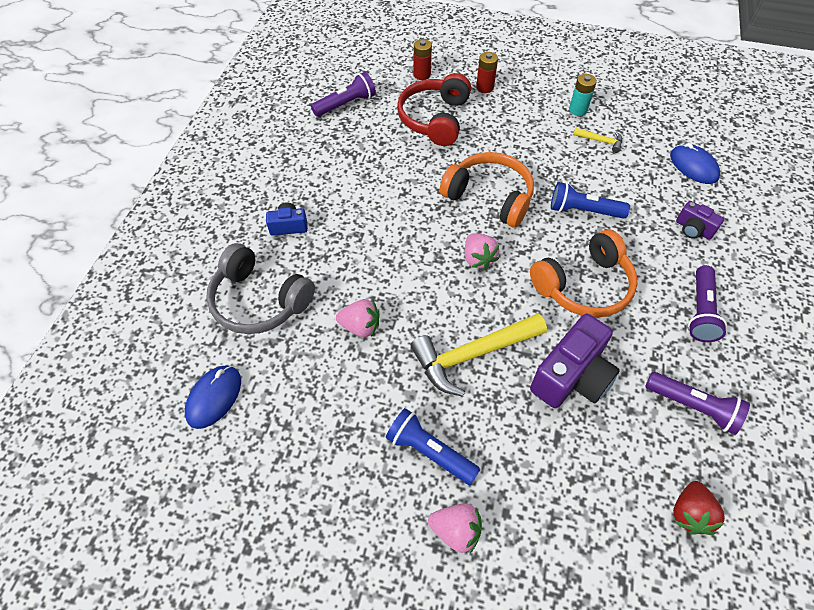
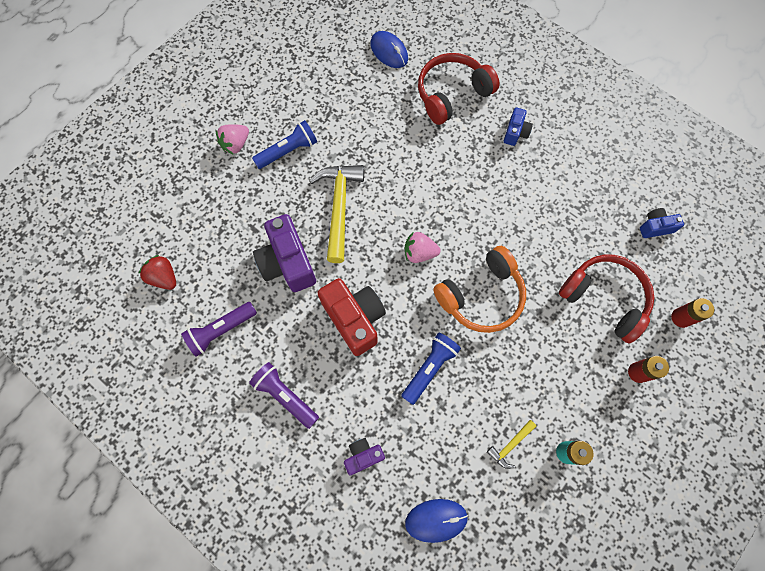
camera: 115 degrees right, 15 degrees up
(259, 301) = (452, 94): grey headphones -> red headphones
(346, 104) = (655, 227): purple flashlight -> blue camera
(360, 326) = (399, 147): pink strawberry -> none
(584, 286) = (354, 319): orange headphones -> red camera

